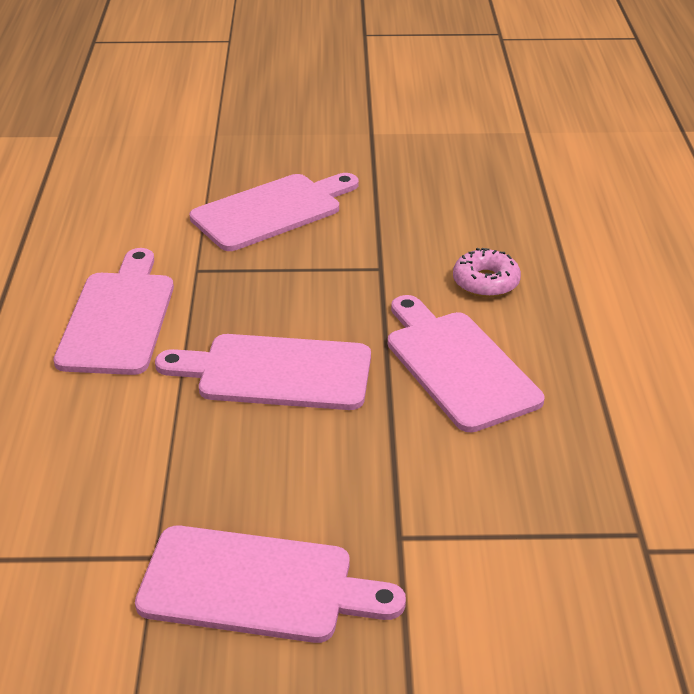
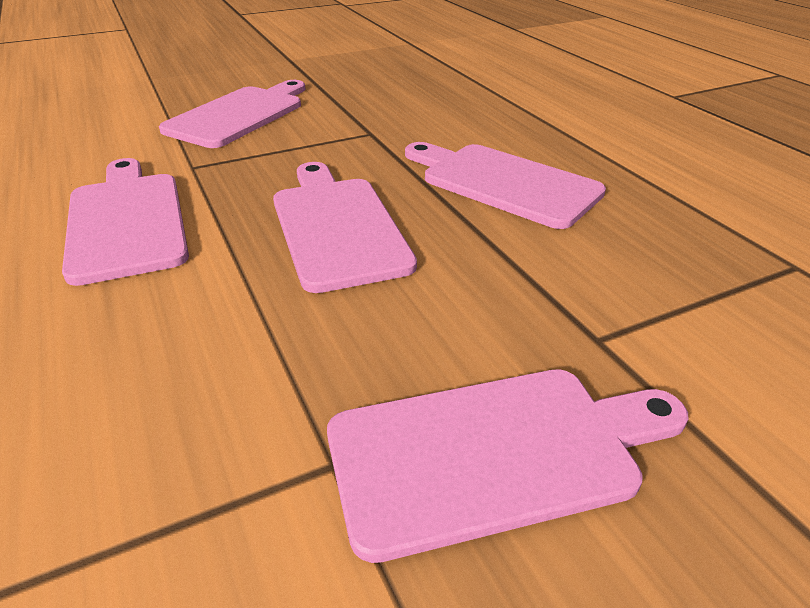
camera: 25 degrees left, 0 degrees up
(276, 372) = (337, 227): pink cutting board -> pink cutting board turned 90 degrees clockwise
(485, 282) = (468, 125): pink donut -> none

